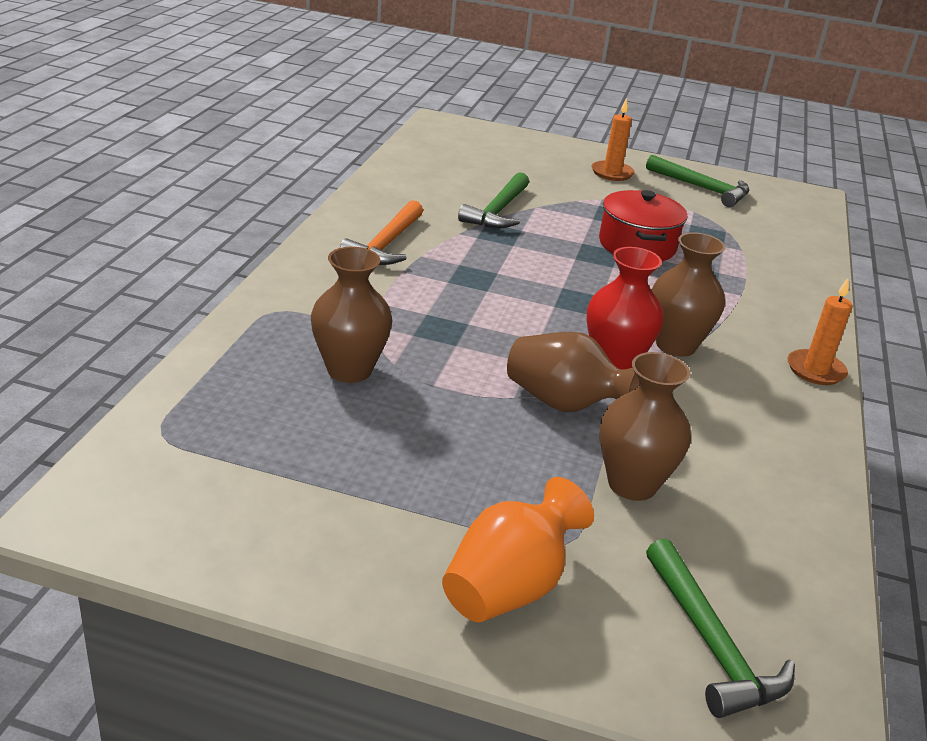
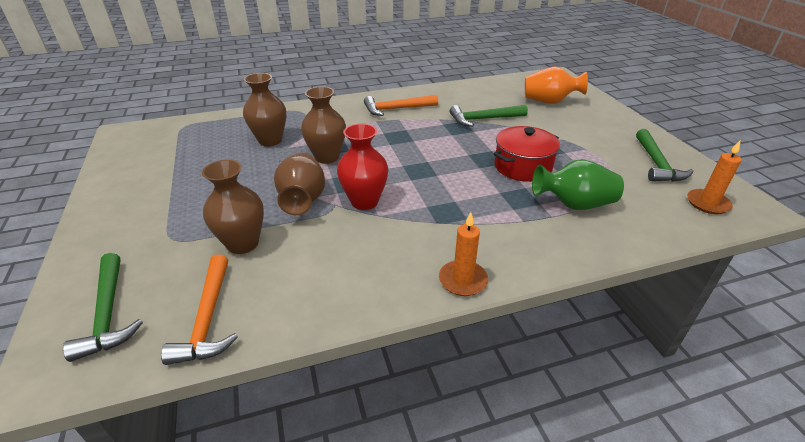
camera: 60 degrees right, 5 degrees up
(509, 587) = (126, 234): orange vase -> orange vase (549, 101)
(612, 173) = (605, 131): orange candle -> orange candle (707, 203)
(675, 345) = (415, 215): brown vase -> brown vase (327, 157)
(711, 643) = (108, 313): green hammer -> green hammer turned 60 degrees counterclockwise
(735, 258) = (574, 204): none -> green vase
(776, 557) = (208, 318): none -> orange hammer

